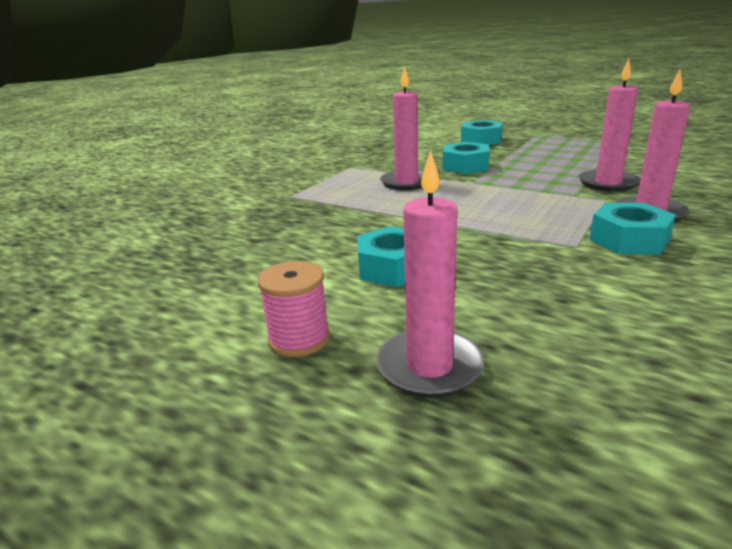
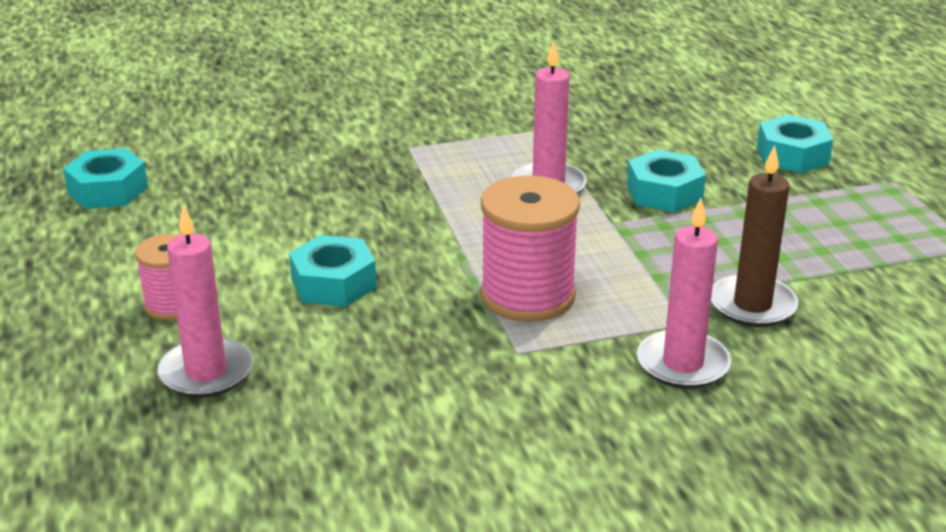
camera: 40 degrees right, 5 degrees up
(513, 222) = (527, 296): none -> pink spool
(608, 183) = (752, 305): pink candle -> brown candle
(629, 240) = (578, 376): turquoise nut -> turquoise nut (108, 190)

